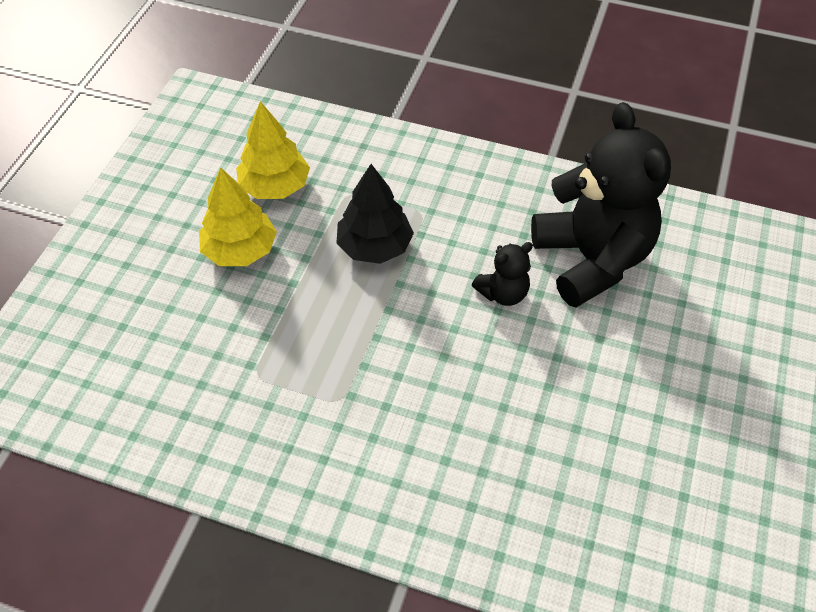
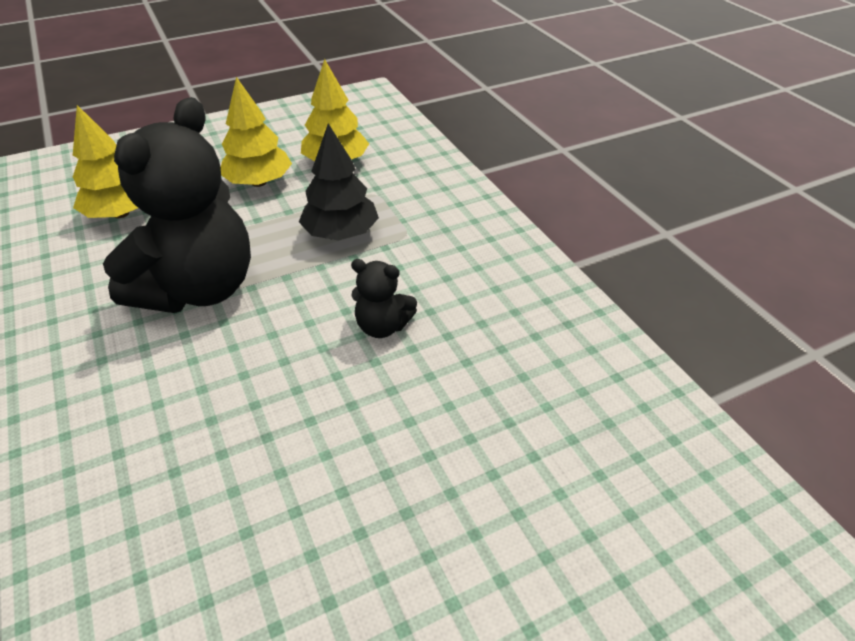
camera: 45 degrees right, 10 degrees down
(168, 364) = (121, 213): none -> yellow tree
(591, 259) = (495, 357): black teddy bear -> black teddy bear (198, 289)

